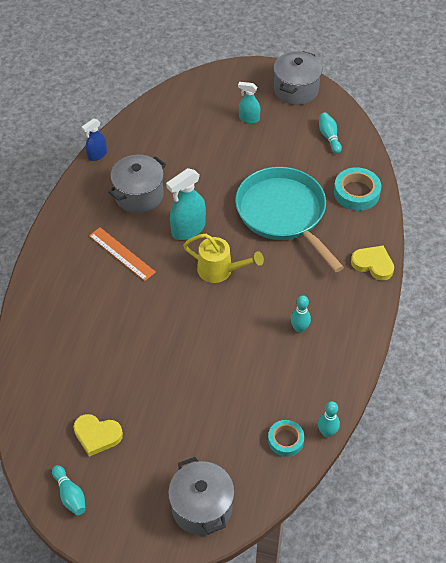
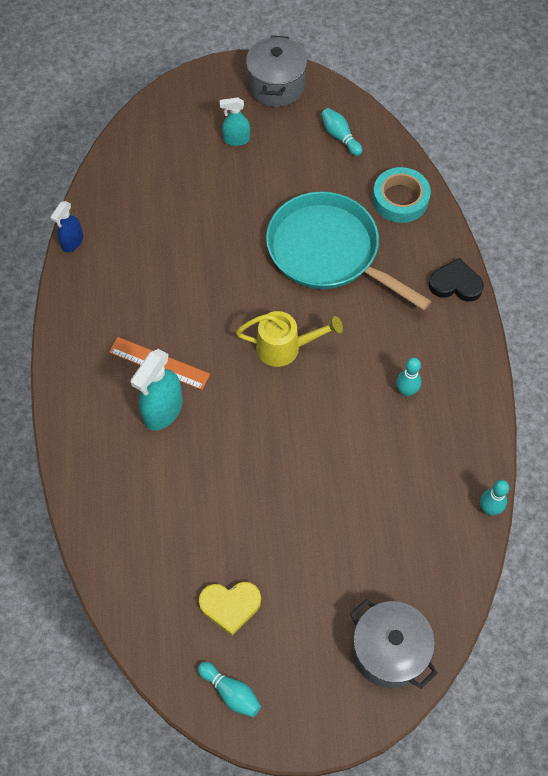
camera: 20 degrees left, 10 degrees up
(139, 195) = (147, 280): grey pot -> none
(188, 229) = (225, 306): turquoise spray bottle -> turquoise spray bottle (163, 411)
(285, 440) = (447, 534): turquoise tape -> none
(373, 264) = (455, 284): yellow heart -> black heart

